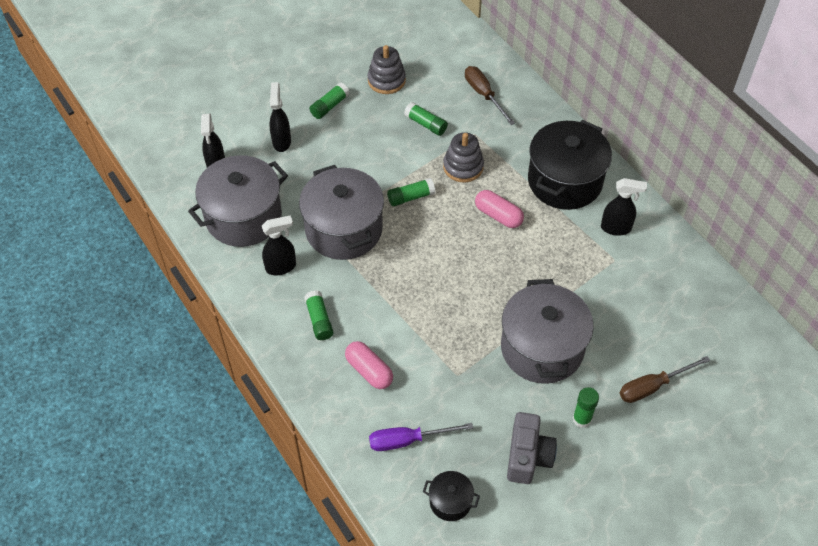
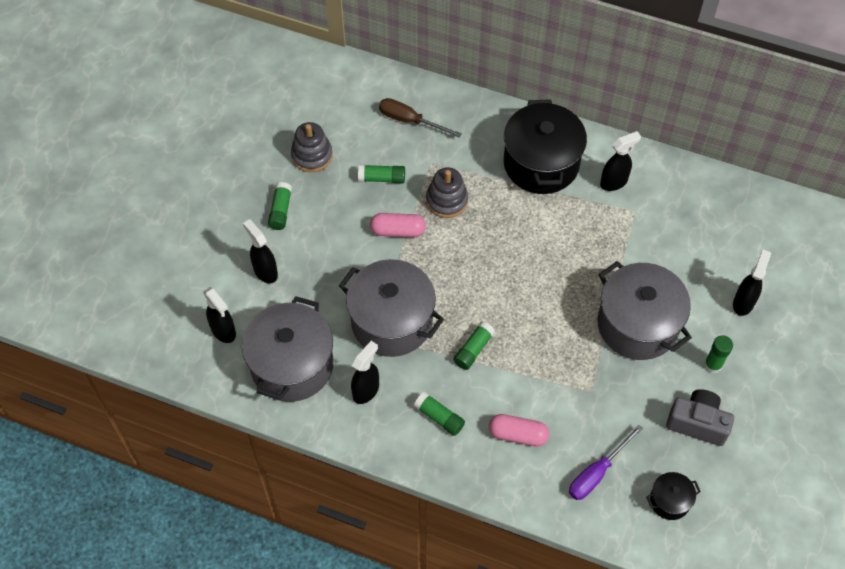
camera: 35 degrees left, 5 degrees up
(411, 197) = (425, 256): green glue stick -> green glue stick (473, 349)
(498, 215) = (511, 228): pink capsule -> pink capsule (398, 231)
(528, 456) = (697, 423): grey camera -> grey camera turned 45 degrees counterclockwise
(653, 386) = (743, 302): brown screwdriver -> black spray bottle

